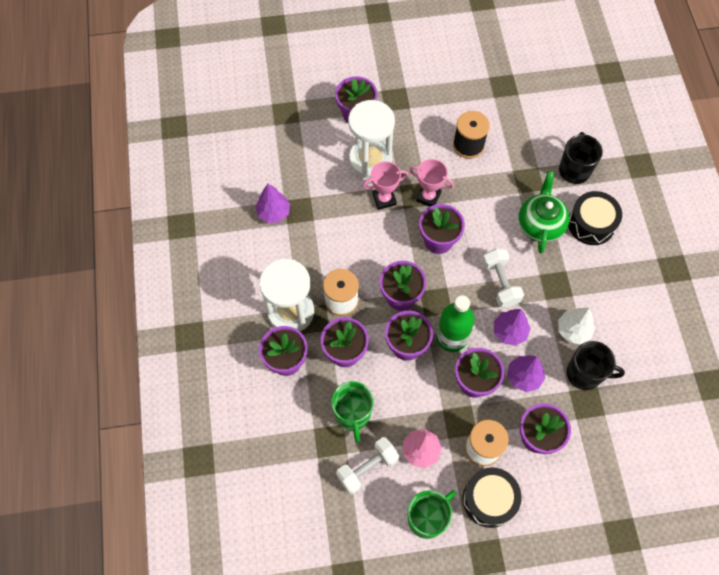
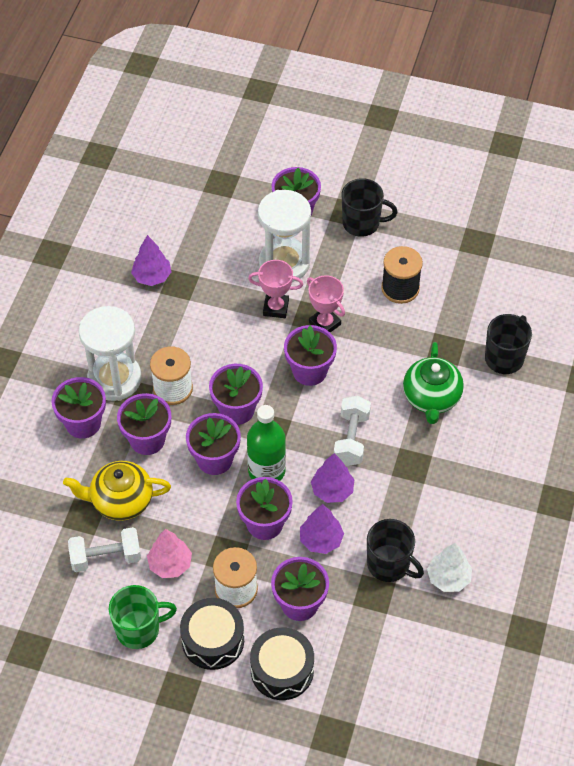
camera: 25 degrees right, 10 degrees down
(352, 414) = (121, 501): green mug -> yellow teapot
(411, 104) = (362, 223): none -> black mug
(540, 224) = (431, 398): green teapot -> green teapot turned 150 degrees clockwise
(573, 330) = (403, 517): white tree -> white tree (448, 578)
(591, 224) = (489, 420): black drum -> black drum (282, 670)

